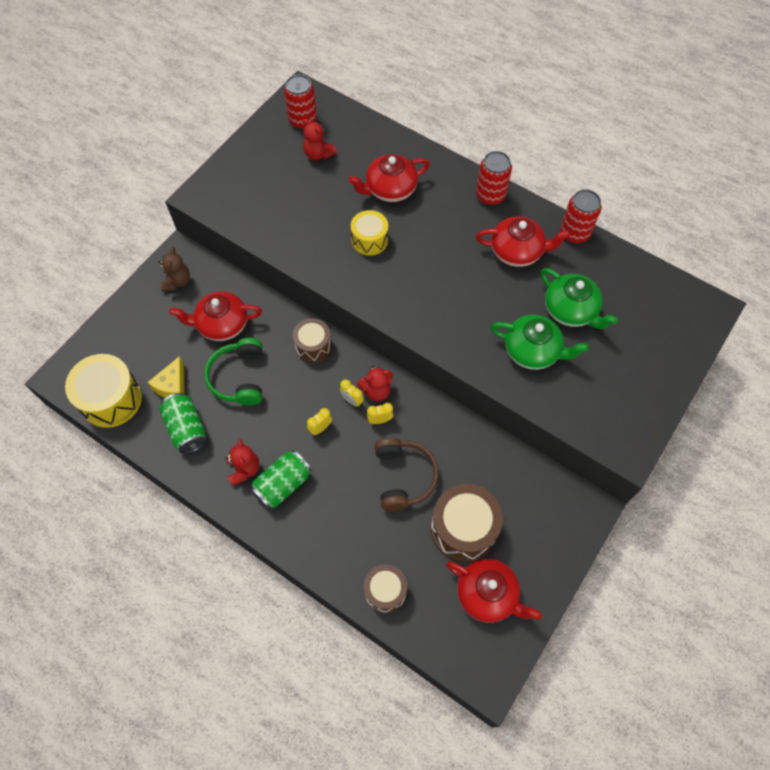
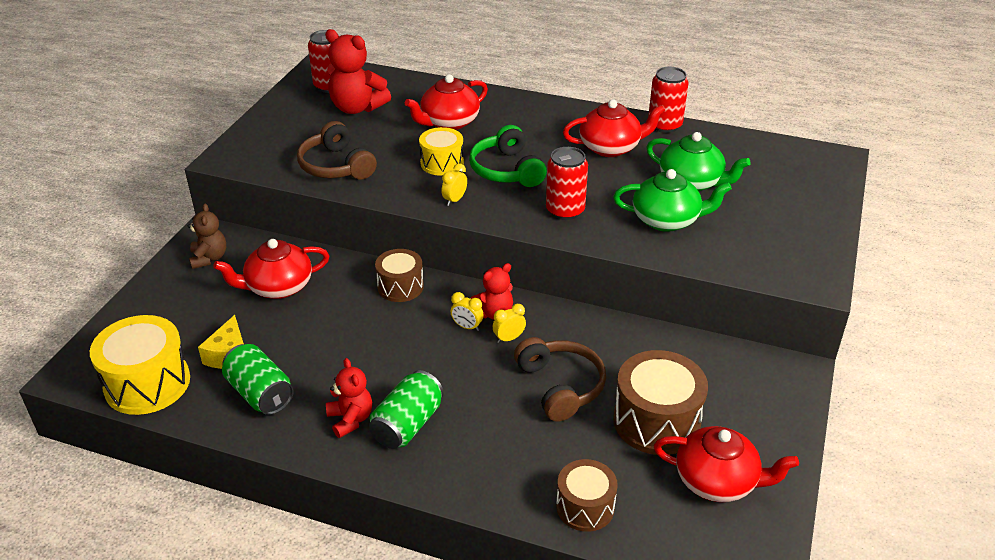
camera: 15 degrees left, 25 degrees down
(239, 377) = (315, 331): green headphones -> green headphones (506, 170)
(283, 225) = (336, 166): none -> brown headphones
(318, 154) = (357, 108): red teddy bear -> red teddy bear, size x1.62
(320, 428) = (437, 360): yellow clock -> yellow clock (454, 200)
(490, 196) = (561, 111): red can -> red can (565, 211)

